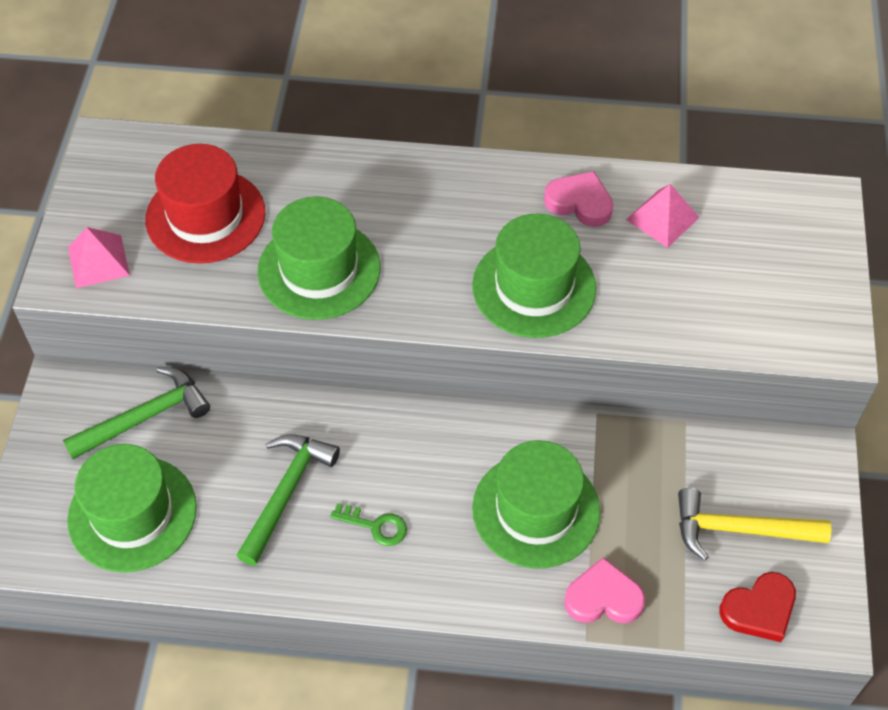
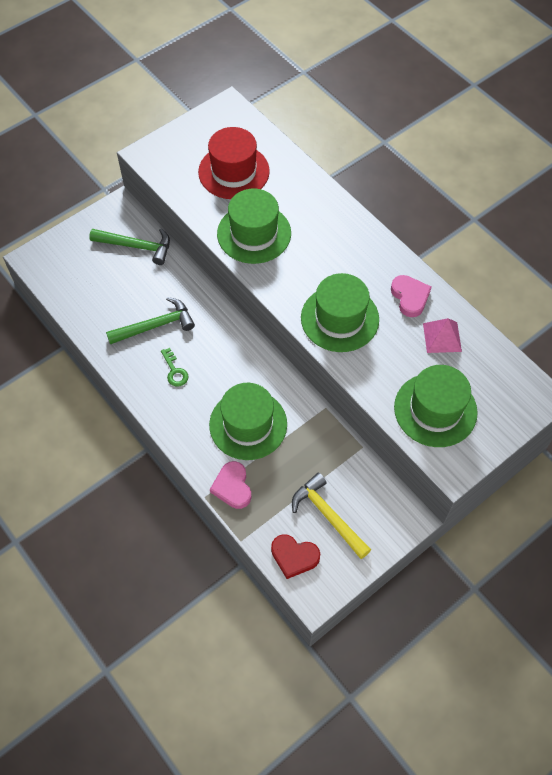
camera: 45 degrees right, 5 degrees up
(98, 261) = (169, 158): pink pyramid -> none
(132, 513) = (89, 282): green hat -> green hat (435, 410)
(603, 597) = (232, 487): pink heart -> pink heart turned 150 degrees counterclockwise

